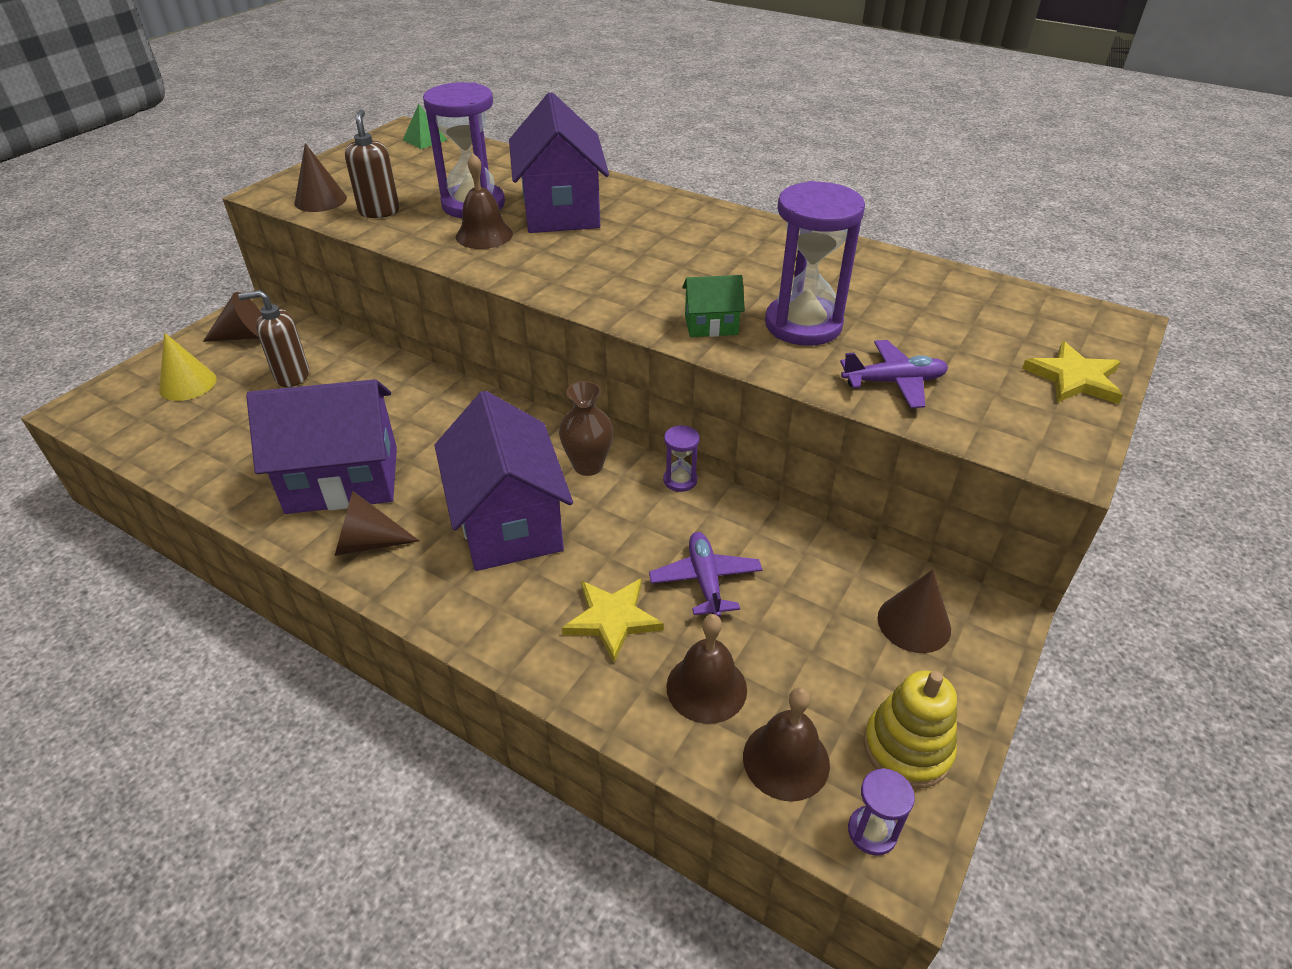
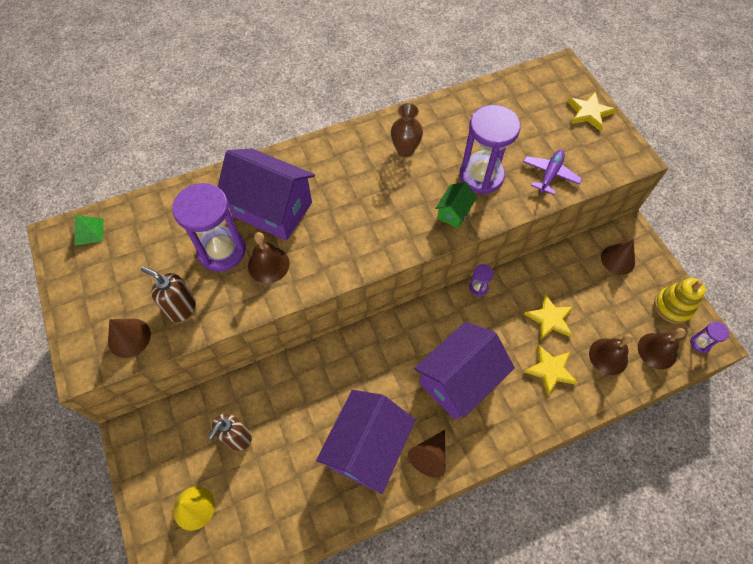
camera: 55 degrees left, 20 degrees up
(244, 336) = (161, 451): brown cone -> none
(509, 523) = (458, 380): purple house -> purple house turned 60 degrees counterclockwise
(588, 466) = (440, 321): brown vase -> brown vase (405, 150)
(705, 580) = (550, 319): purple plane -> yellow star

